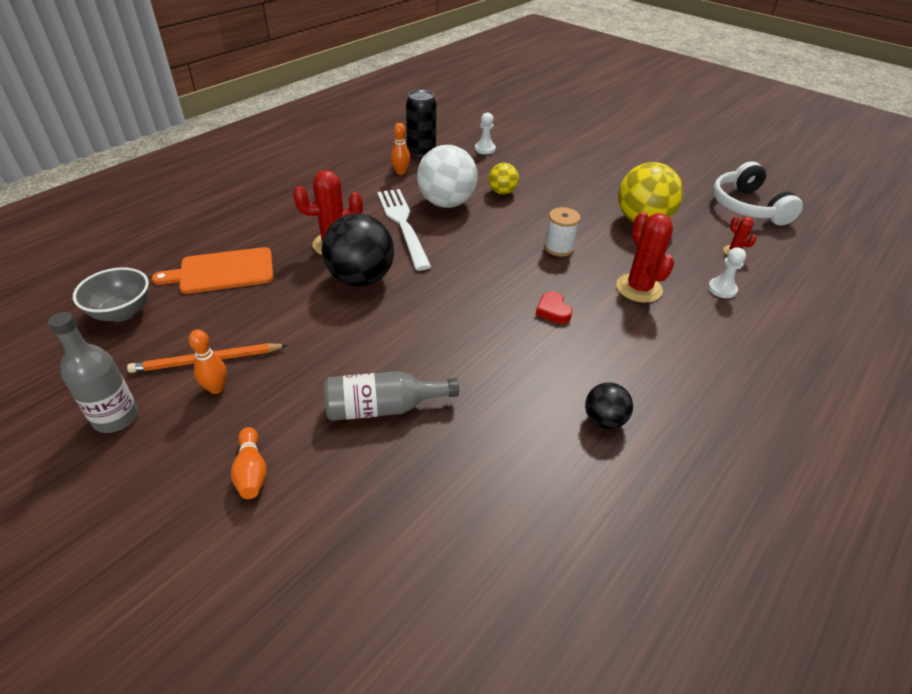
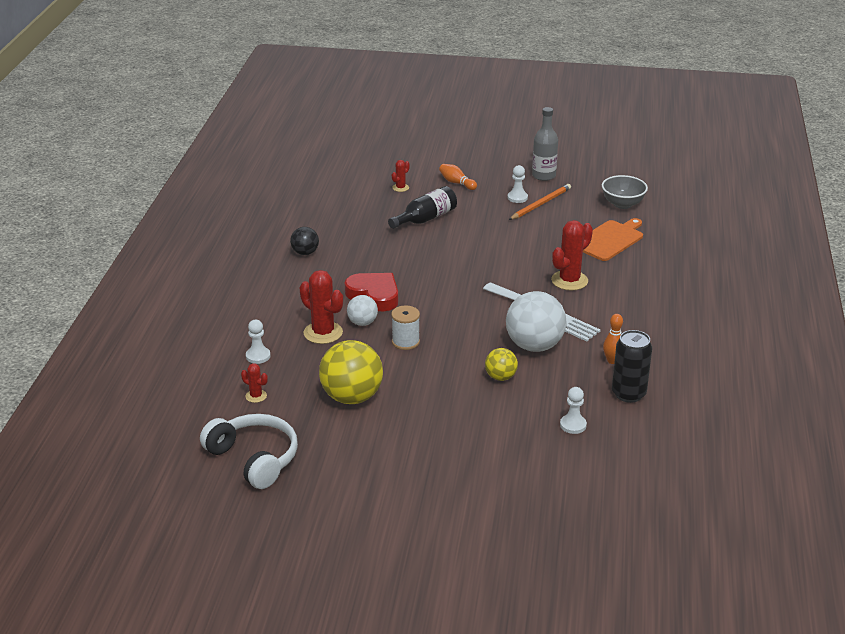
camera: 150 degrees right, 10 degrees down
(216, 388) = (517, 198): orange bowling pin -> white pawn
(349, 509) = (400, 188): none -> red cactus
(361, 278) = (520, 267): black ball -> none
(383, 408) = (425, 219): grey bottle -> black bottle
(553, 310) = (374, 295): red heart -> red heart, size x1.89
(589, 283) = (362, 323): none -> white ball

